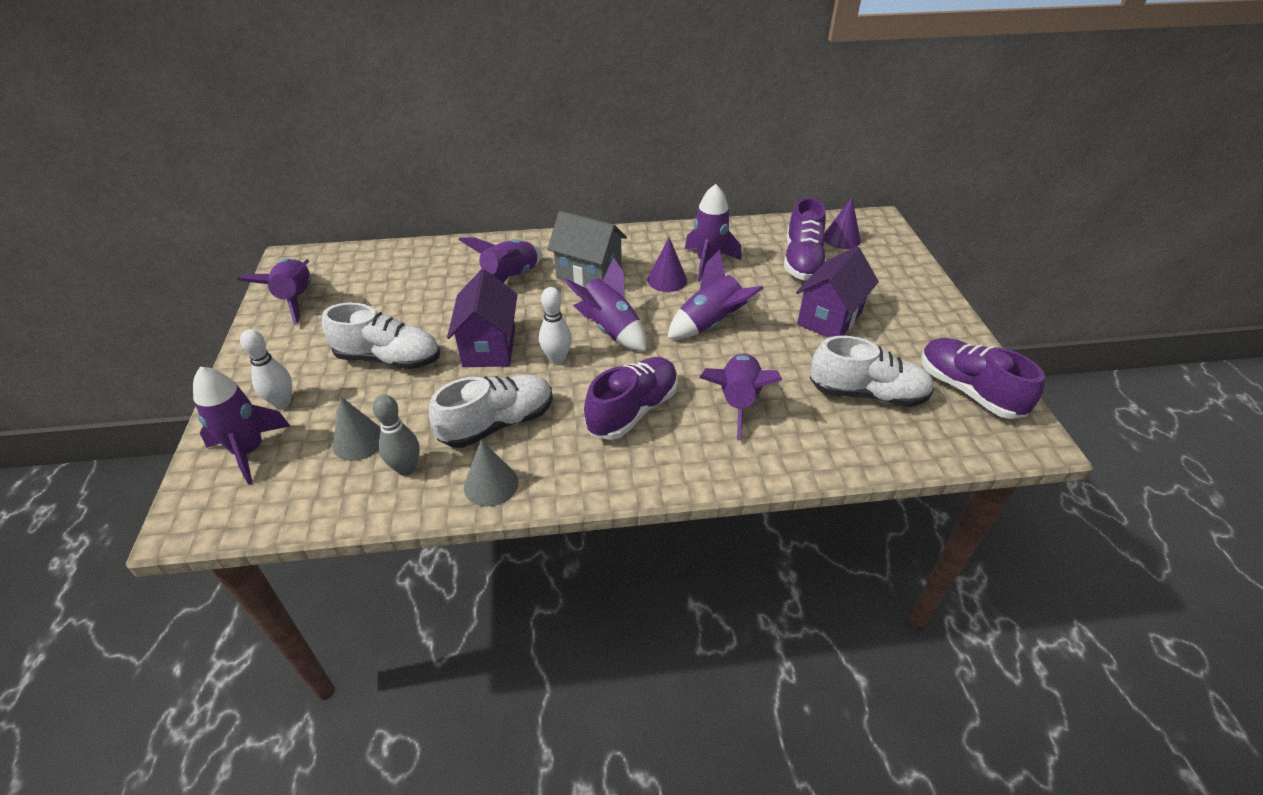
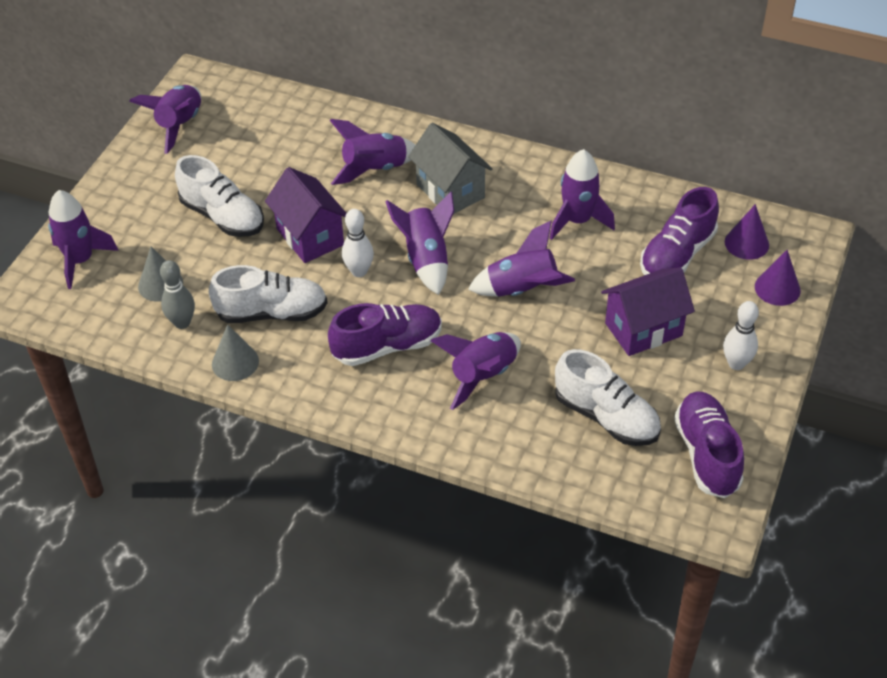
camera: 30 degrees right, 5 degrees up
(282, 402) = (122, 226): white bowling pin -> white bowling pin (736, 363)
(489, 347) = (310, 237): purple house -> purple house turned 60 degrees counterclockwise
(667, 280) = (520, 226): purple cone -> purple cone (777, 288)

